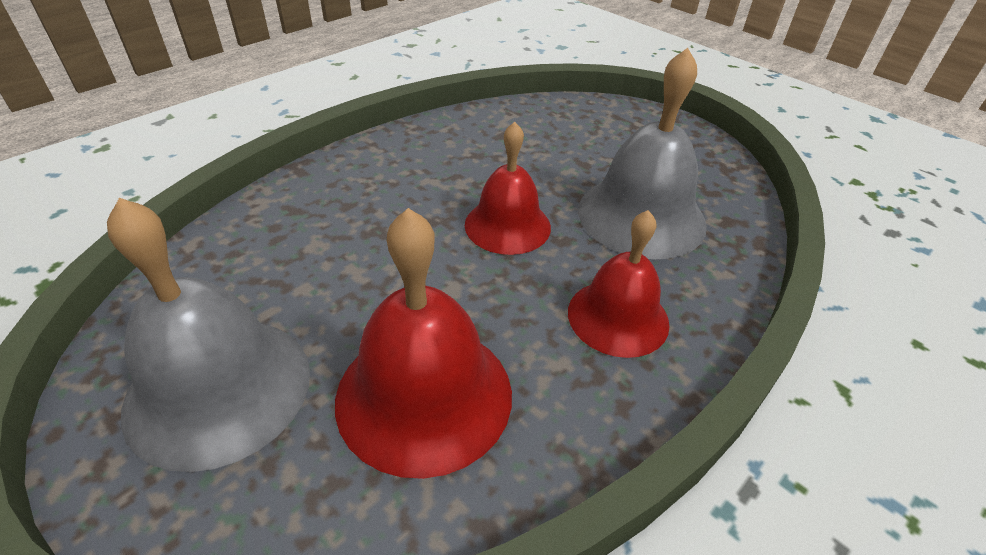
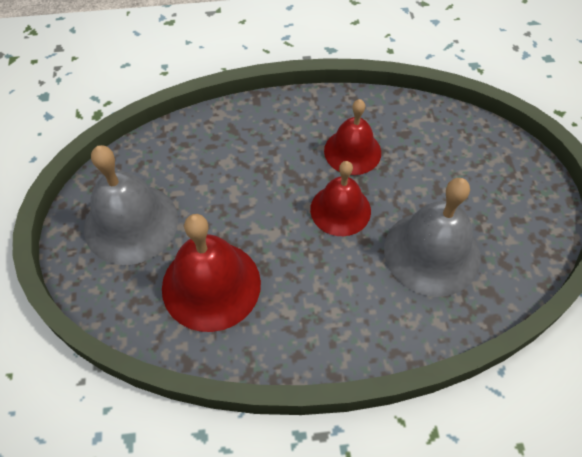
camera: 40 degrees right, 15 degrees up
(618, 317) = (344, 308): red bell -> red bell (352, 151)

